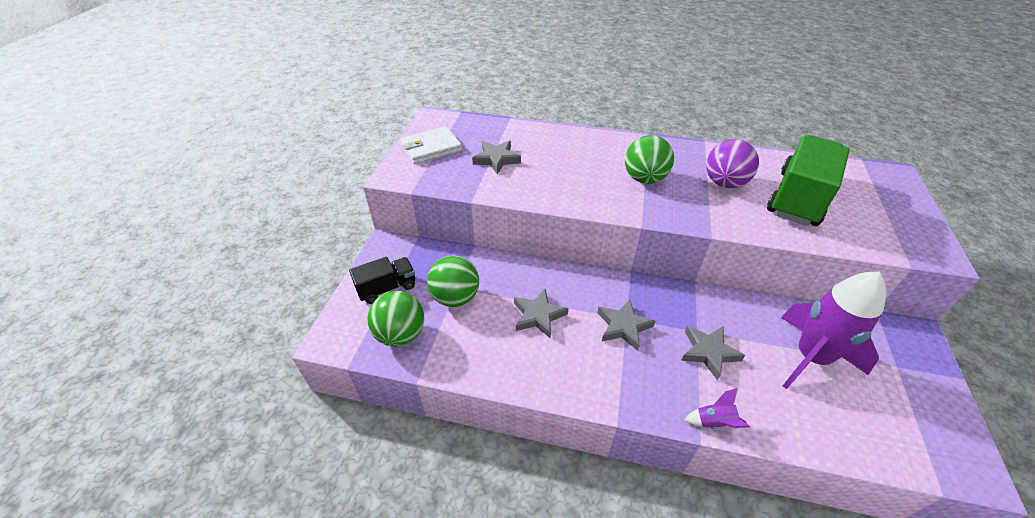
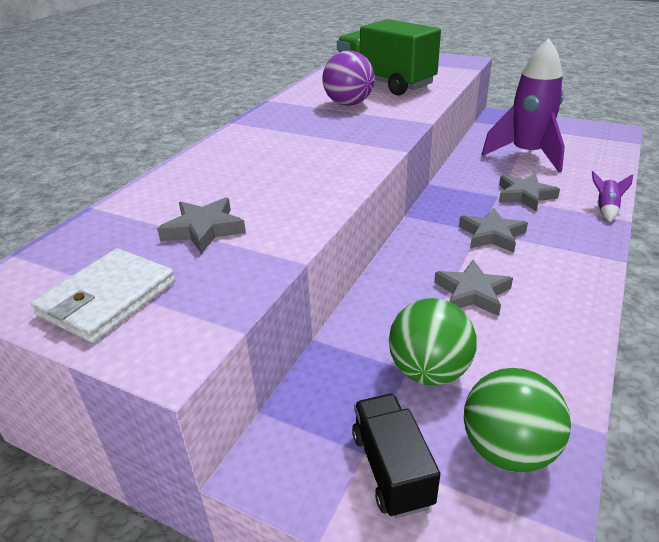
camera: 75 degrees left, 10 degrees down
(431, 148) = (107, 298): white wallet -> white wallet turned 45 degrees clockwise
(644, 179) = (319, 137): green ball -> none

